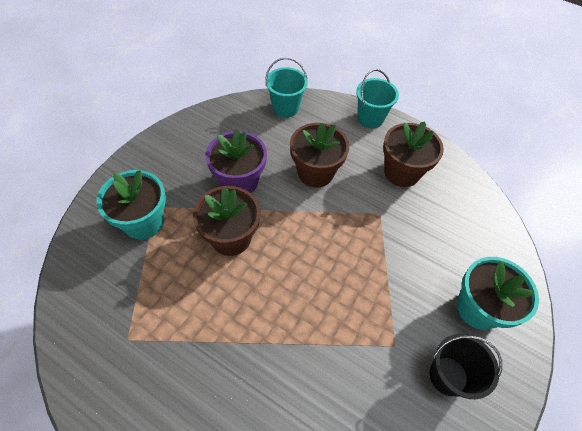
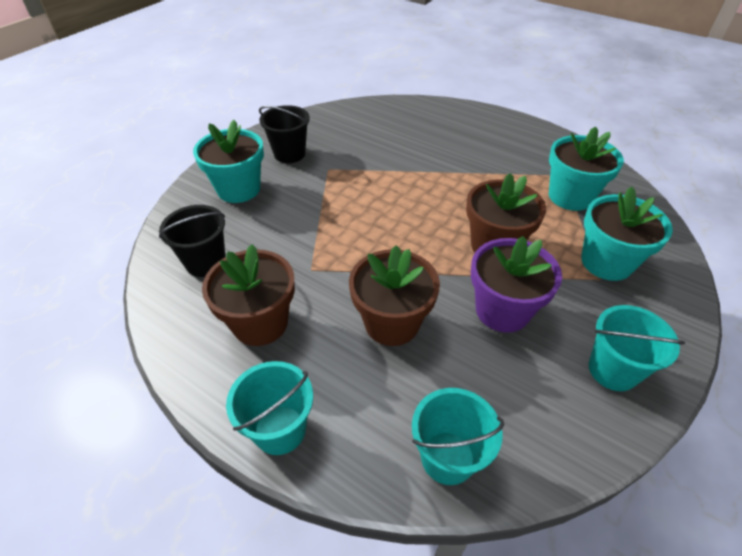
camera: 175 degrees left, 10 degrees down
(136, 303) = (570, 196): none -> turquoise flower pot
(182, 145) = (613, 370): none -> turquoise bucket
(463, 219) = (205, 262): none -> black bucket

